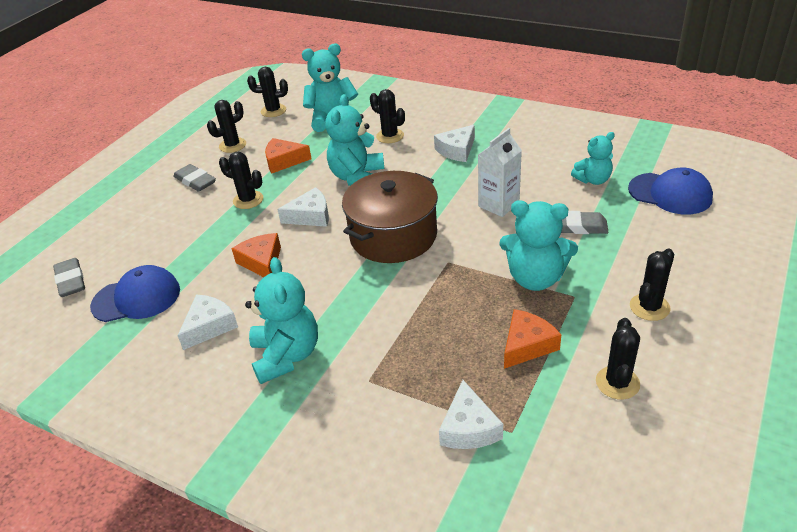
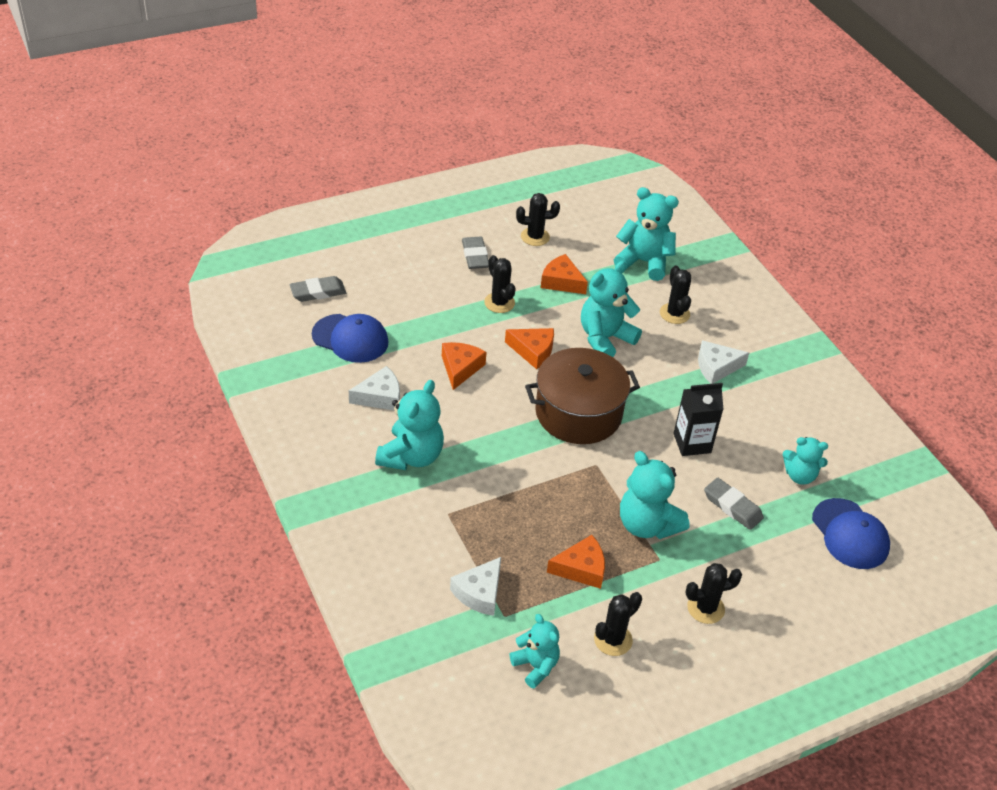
camera: 30 degrees right, 5 degrees up
(71, 280) = (318, 292): grey eraser -> grey eraser turned 60 degrees clockwise
(273, 111) = (602, 219): black cactus -> none
(310, 216) = (533, 351): white cheese -> orange cheese
(498, 204) = (692, 443): white carton -> black carton
(587, 455) = (535, 666): none -> turquoise teddy bear

